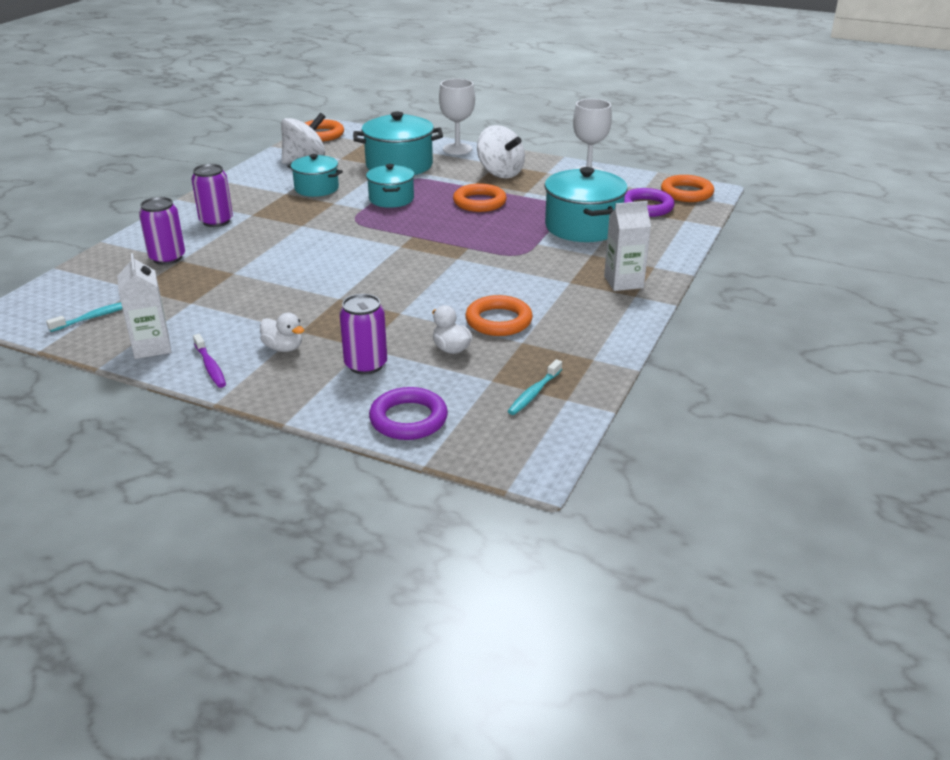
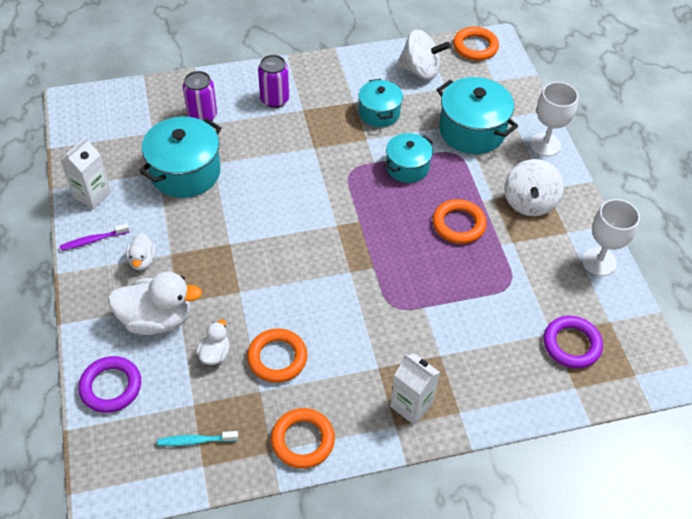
camera: 50 degrees right, 20 degrees up
(94, 317) = (103, 141): turquoise toothbrush -> none
(210, 366) = (93, 240): purple toothbrush -> purple toothbrush turned 45 degrees clockwise
(366, 365) = (157, 319): purple can -> white duck
(583, 227) = (484, 320): turquoise pot -> turquoise pot (185, 172)
(686, 193) = (636, 359): orange ring -> orange ring (303, 440)

